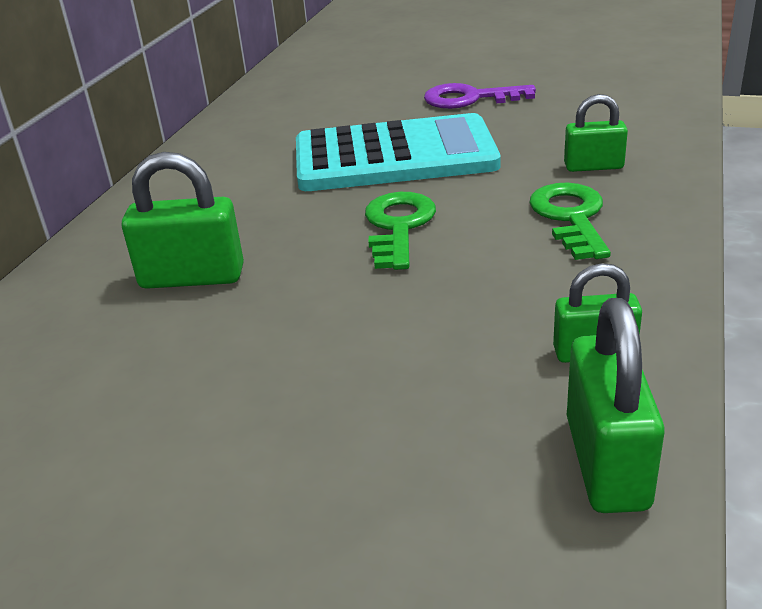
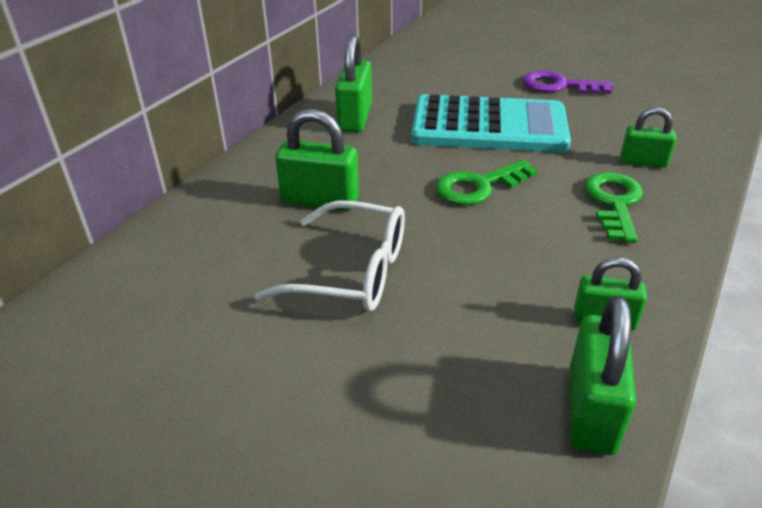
camera: 10 degrees right, 5 degrees up
(218, 173) = (355, 118): none -> green padlock
(255, 356) = (352, 272): none -> white glasses
(398, 226) = (479, 186): green key -> green key turned 135 degrees counterclockwise

